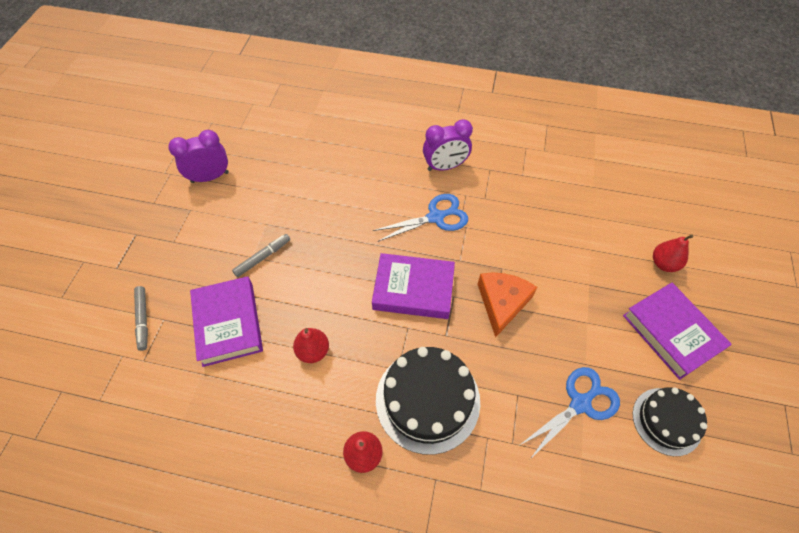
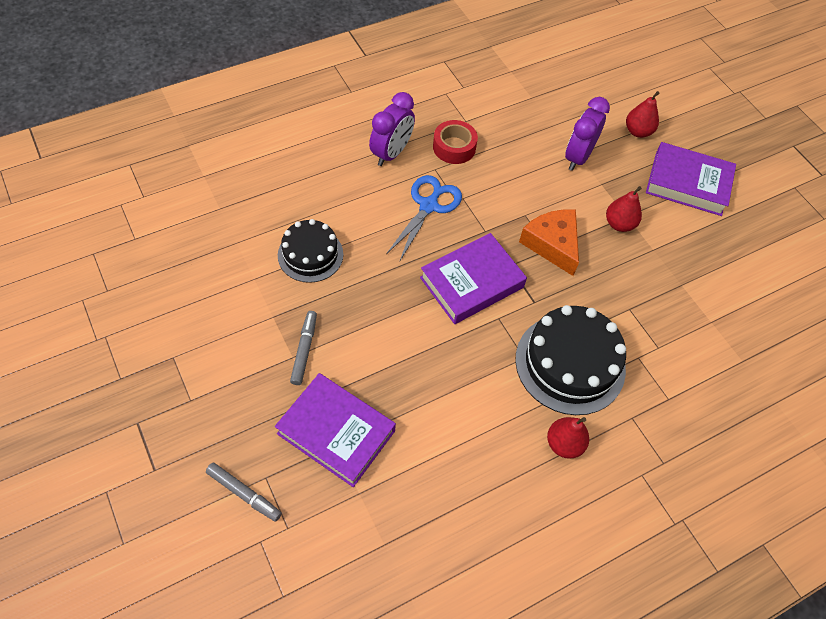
camera: 45 degrees left, 0 degrees up
(210, 177) = (158, 310): purple clock -> purple clock (578, 157)
(313, 351) = (439, 396): red pear -> red pear (619, 224)
(495, 188) = (454, 147): none -> red tape
(580, 403) = (676, 282): blue scissors -> none
(666, 421) = (739, 252): black cake -> black cake (310, 255)

